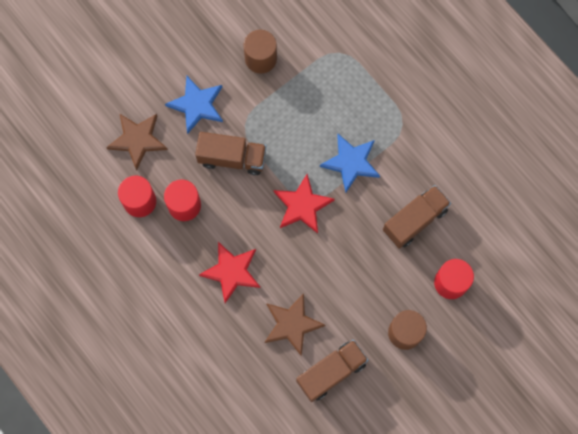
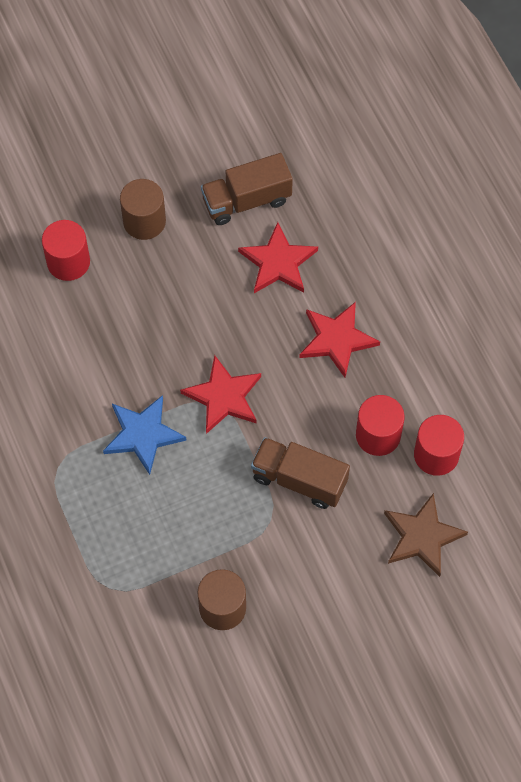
camera: 165 degrees left, 10 degrees down
(197, 105) = (329, 564): blue star -> none
(292, 324) = (278, 262): brown star -> red star
(414, 220) = (86, 343): brown truck -> none

